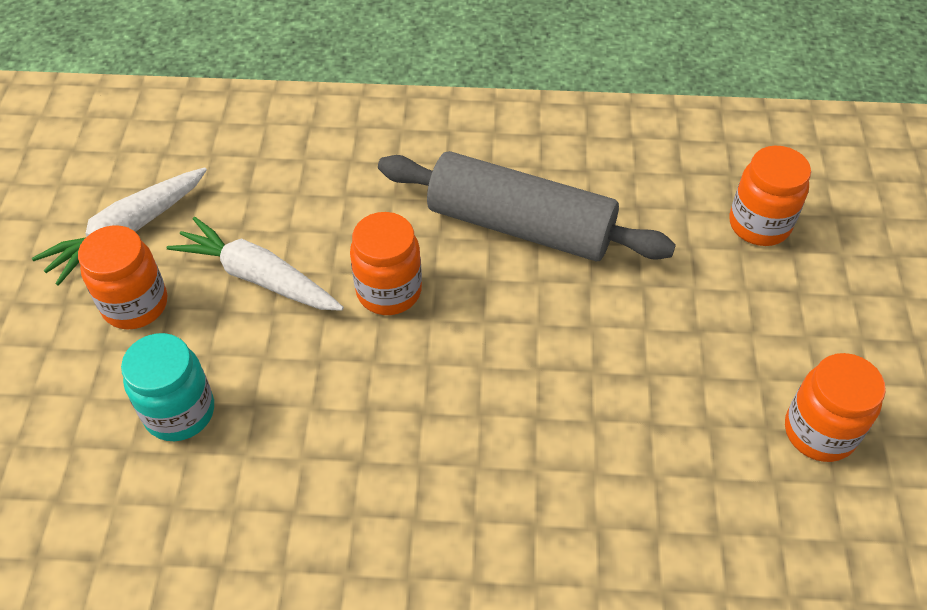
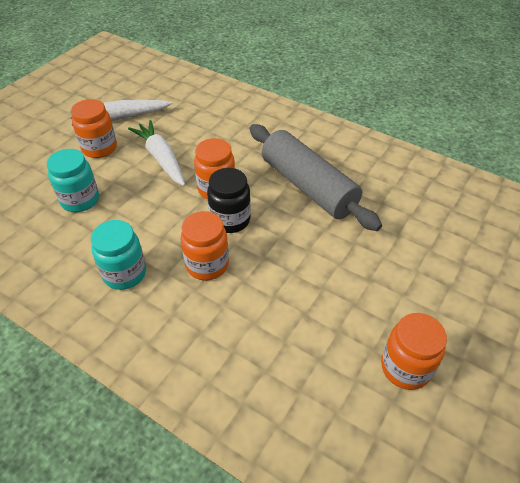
camera: 30 degrees right, 5 degrees down
(355, 496) = (124, 273): none -> turquoise jar
(447, 332) = (230, 220): none -> black jar
(759, 224) = (451, 241): orange jar -> orange jar (207, 265)

